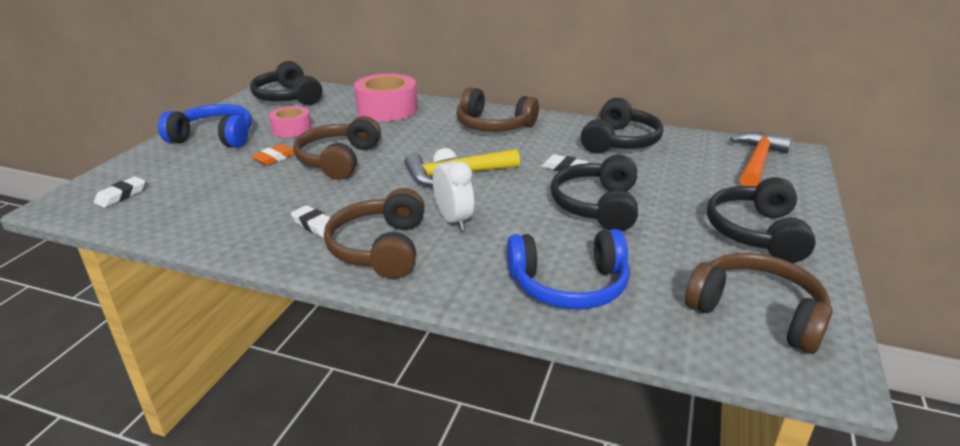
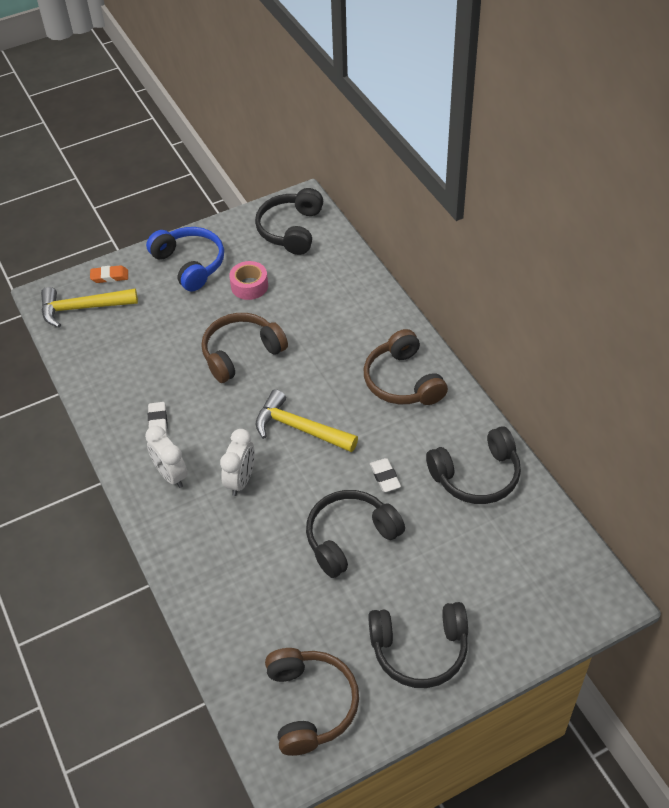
camera: 45 degrees right, 20 degrees up
(121, 195) = (83, 308): white eraser -> yellow hammer
(275, 158) = (203, 322): orange eraser -> orange eraser (109, 277)
(380, 248) = (171, 475): brown headphones -> white clock
(387, 109) = (347, 299): pink tape -> none
(569, 285) = (236, 593): blue headphones -> none
(756, 233) = (419, 650): black headphones -> black headphones turned 150 degrees counterclockwise
(757, 162) = (551, 585): orange hammer -> none

